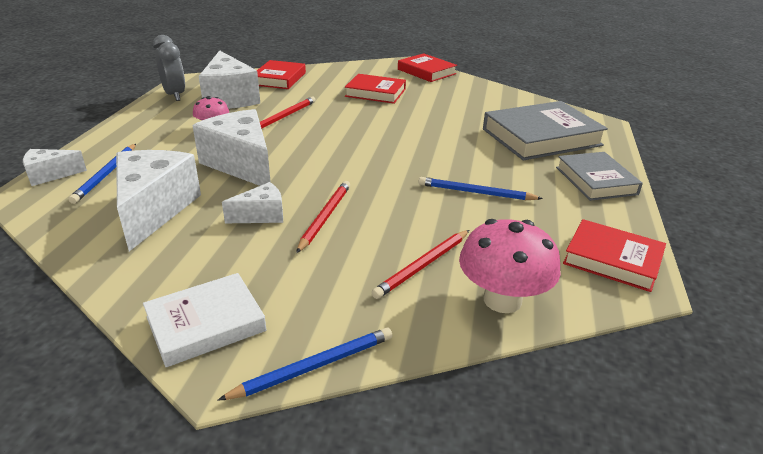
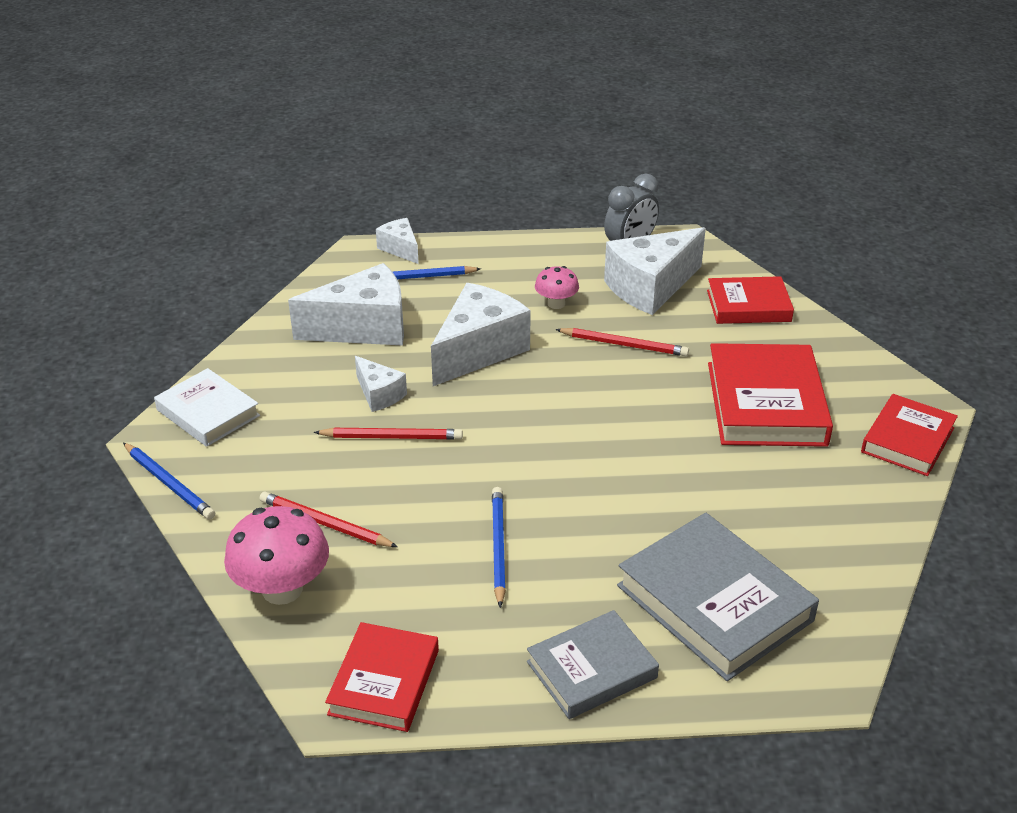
camera: 75 degrees right, 5 degrees up
(375, 93) = (765, 403): red book -> red book, size x1.58

